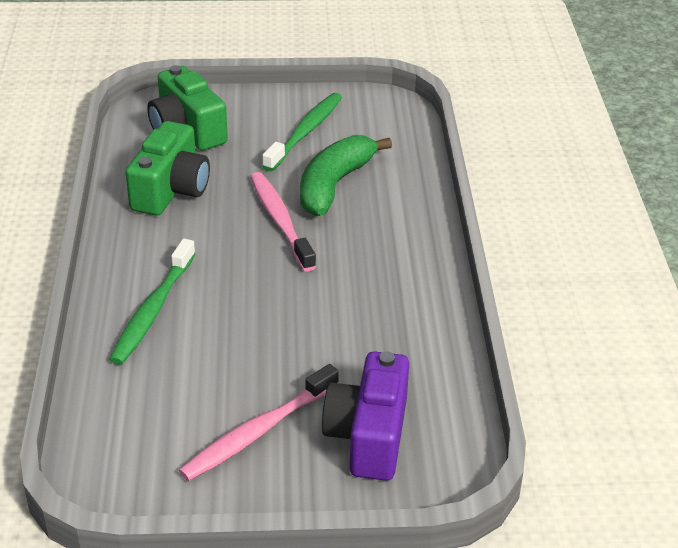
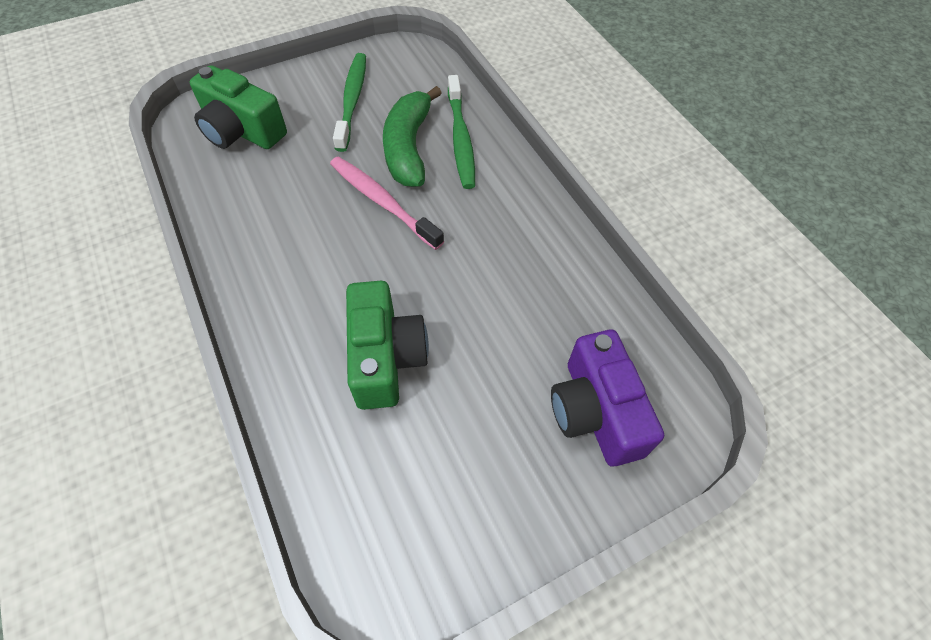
camera: 25 degrees left, 20 degrees up
(153, 310) = (318, 348): green toothbrush -> green toothbrush (460, 139)
(171, 190) = (261, 202): green camera -> green camera (385, 357)
(258, 432) = (496, 452): pink toothbrush -> none

